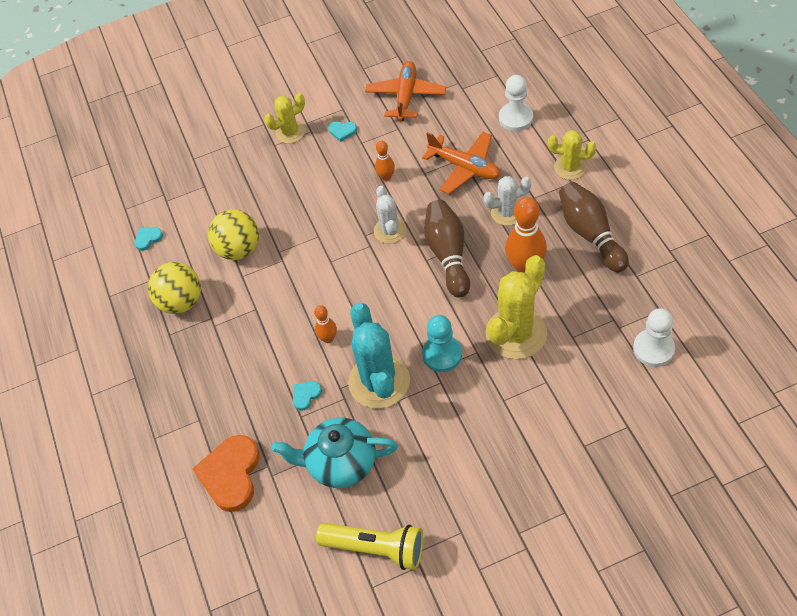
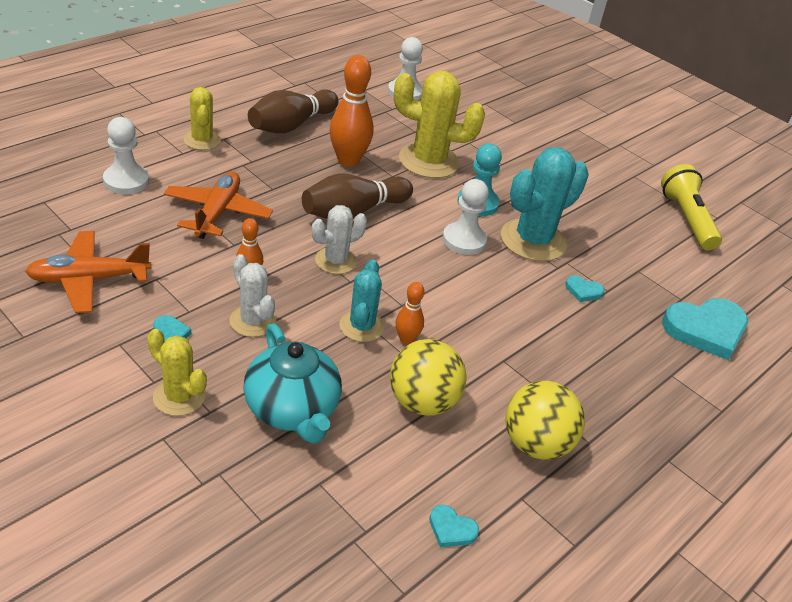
camera: 125 degrees left, 15 degrees down
(231, 474) = (706, 330): orange heart -> turquoise heart
(317, 232) = (361, 326): none -> turquoise cactus
(328, 338) = (507, 286): orange bowling pin -> orange bowling pin (406, 339)
(340, 462) = (632, 253): turquoise teapot -> turquoise teapot (292, 409)
(392, 326) = (464, 240): none -> white pawn
(507, 213) = (279, 177): white cactus -> white cactus (253, 321)

